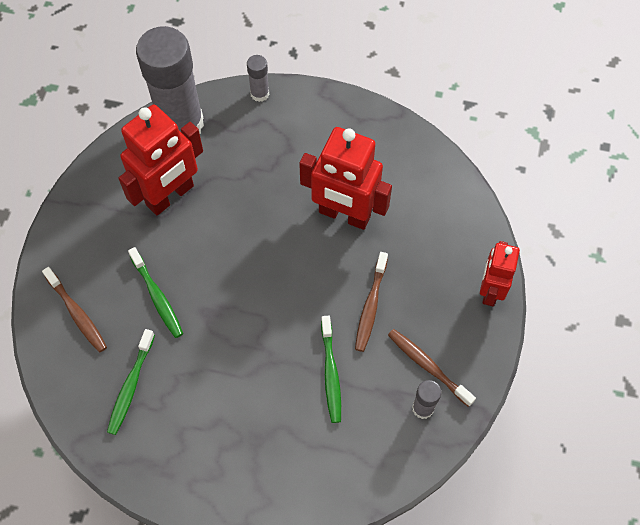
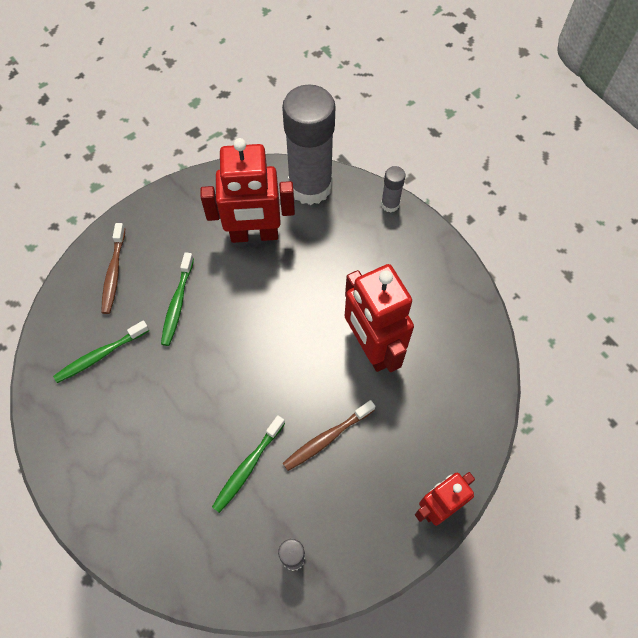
camera: 40 degrees right, 0 degrees up
(428, 366) = (329, 527): brown toothbrush -> none

